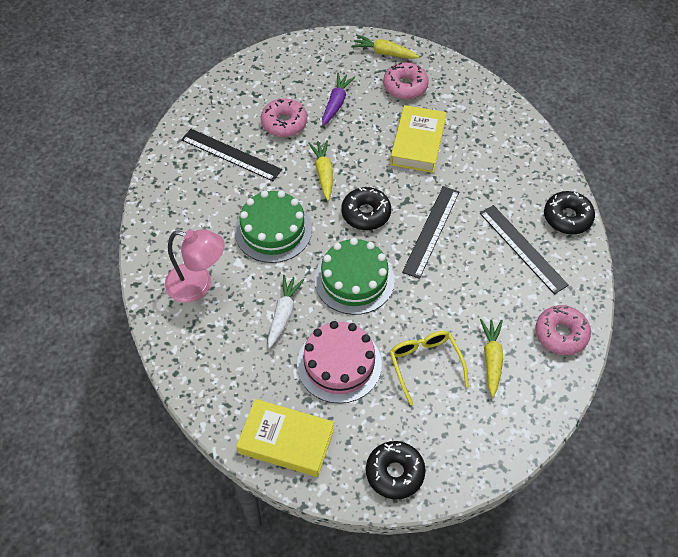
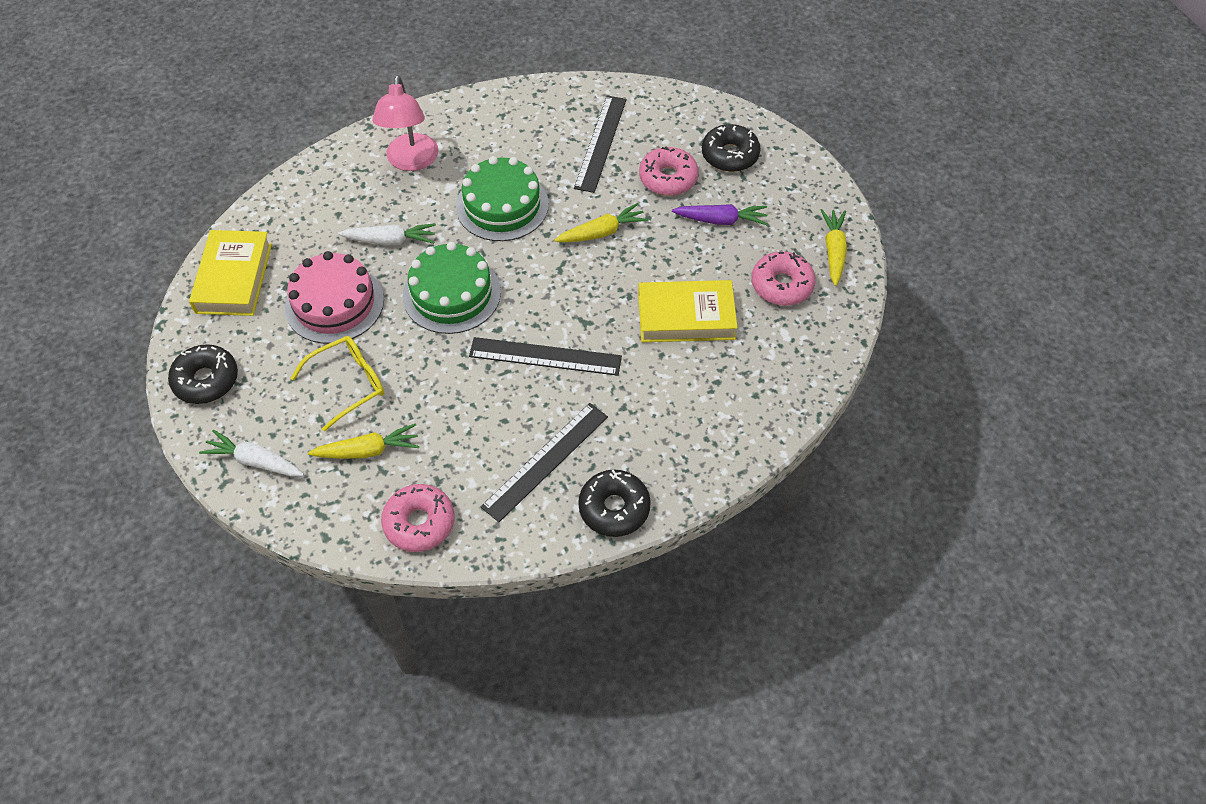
camera: 75 degrees right, 0 degrees up
(366, 213) = (552, 285): black donut -> black donut (730, 155)
(486, 441) = (255, 461): none -> white carrot

